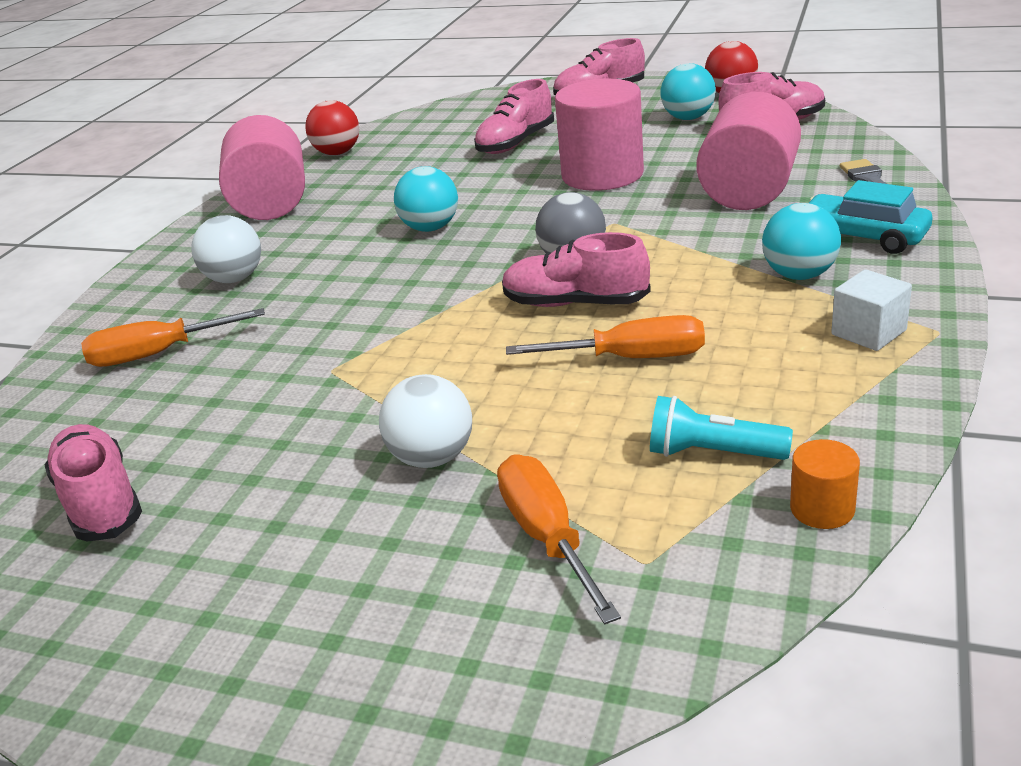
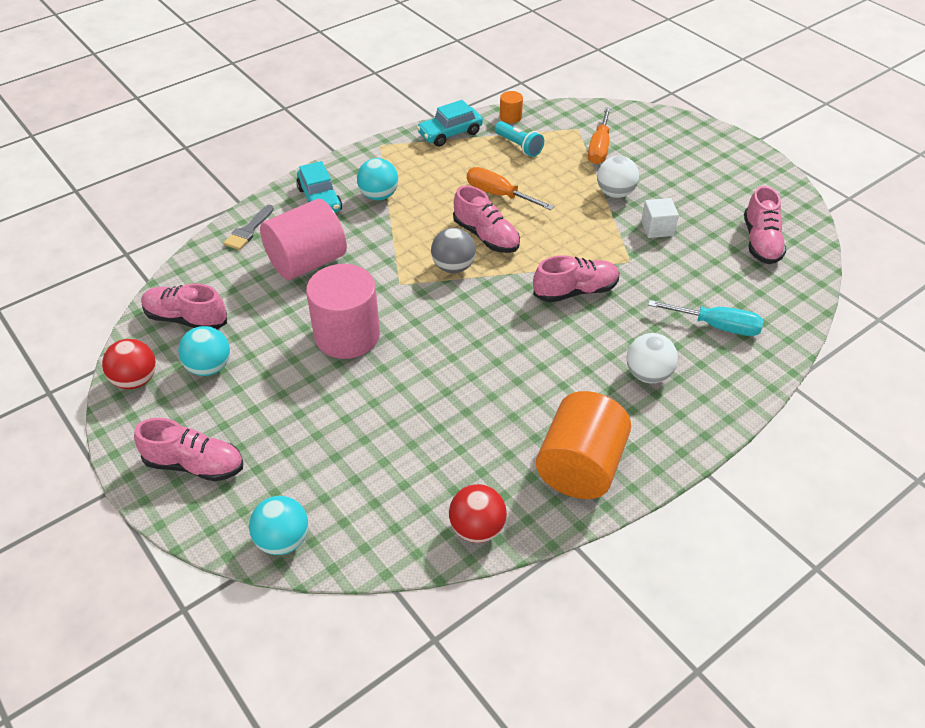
camera: 150 degrees left, 15 degrees up
(158, 354) = (717, 326): orange screwdriver -> turquoise screwdriver
(271, 204) = (580, 467): pink cylinder -> orange cylinder
(430, 228) = (497, 349): turquoise ball -> turquoise ball (283, 540)
(515, 143) = (343, 425): pink shoe -> pink shoe (575, 291)
(868, 332) = (402, 157): white cube -> white cube (657, 228)
(871, 408) = (450, 133): none -> turquoise car

